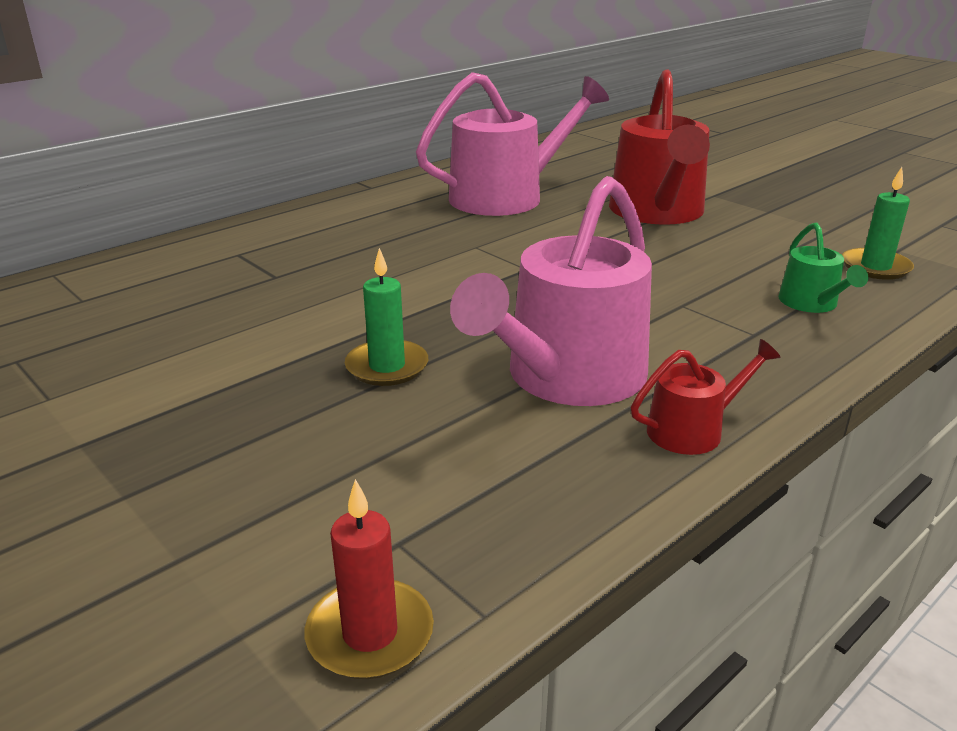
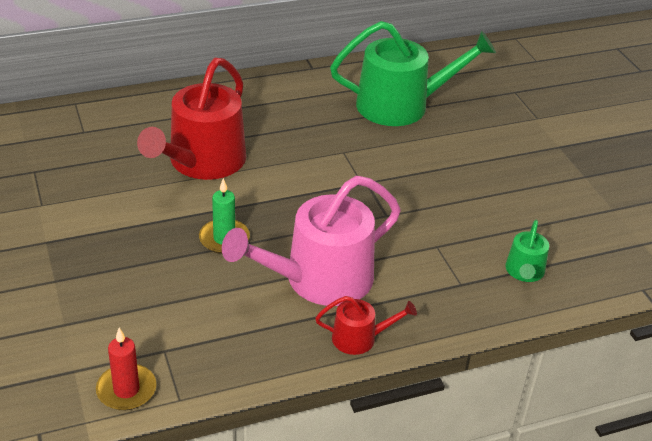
camera: 20 degrees right, 10 degrees up
(506, 197) = (401, 105): pink watering can -> green watering can
(658, 212) = (499, 153): red watering can -> red watering can (202, 162)
(875, 267) = (605, 255): green candle -> none

